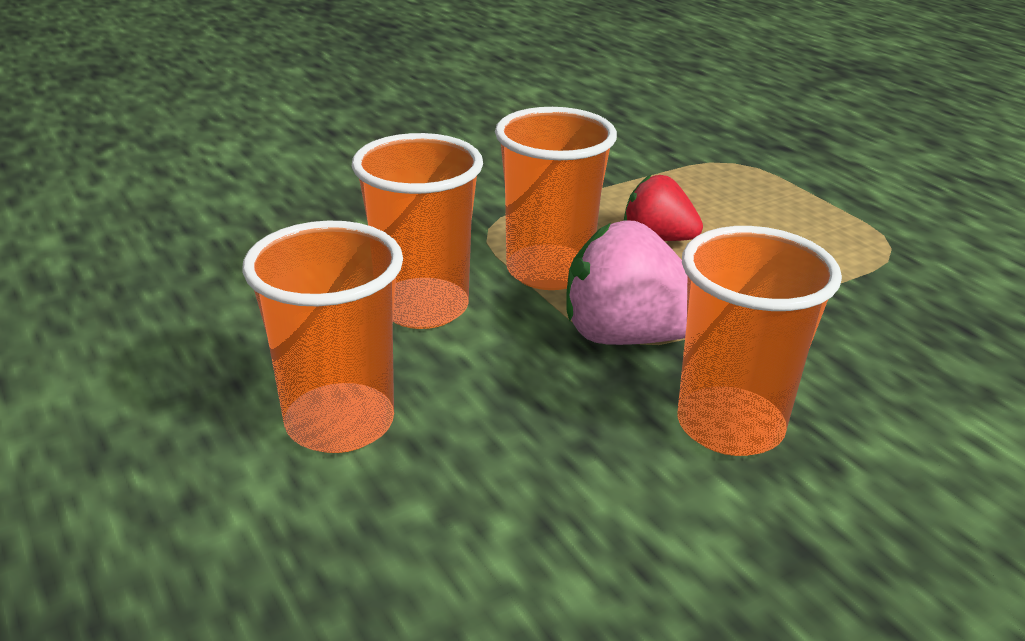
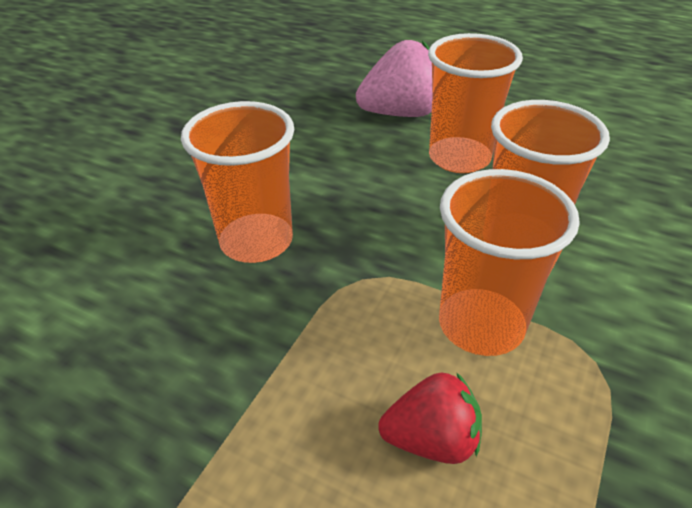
camera: 150 degrees right, 10 degrees up
(627, 336) = (363, 282): pink strawberry -> pink strawberry (401, 113)

